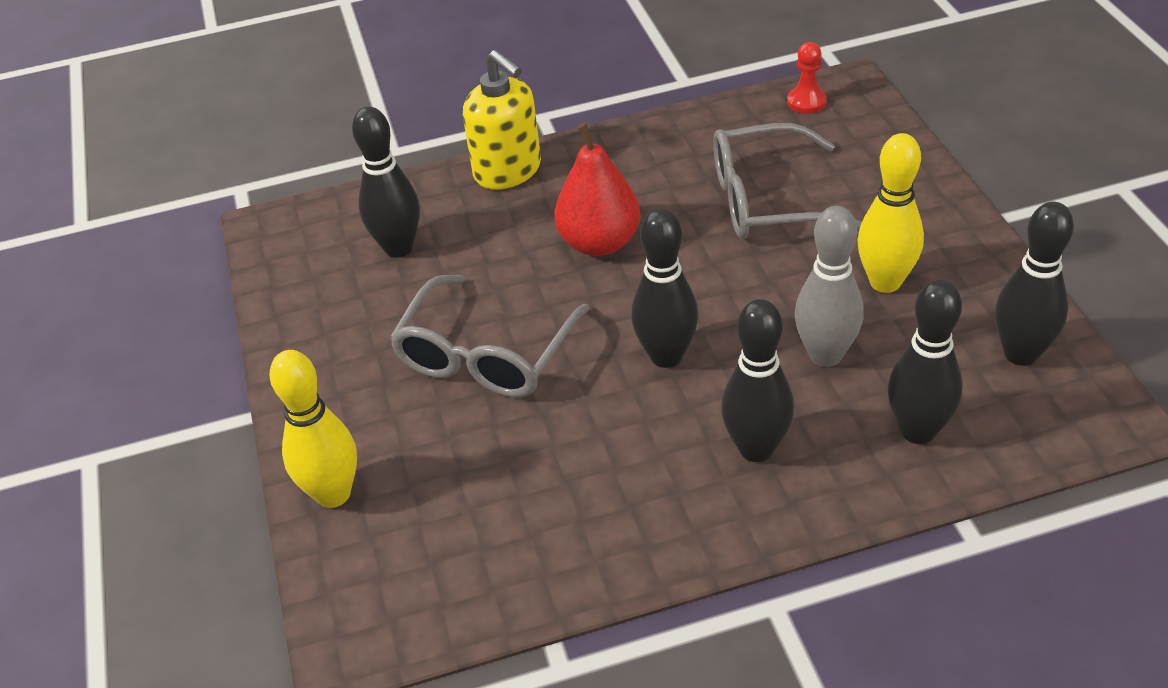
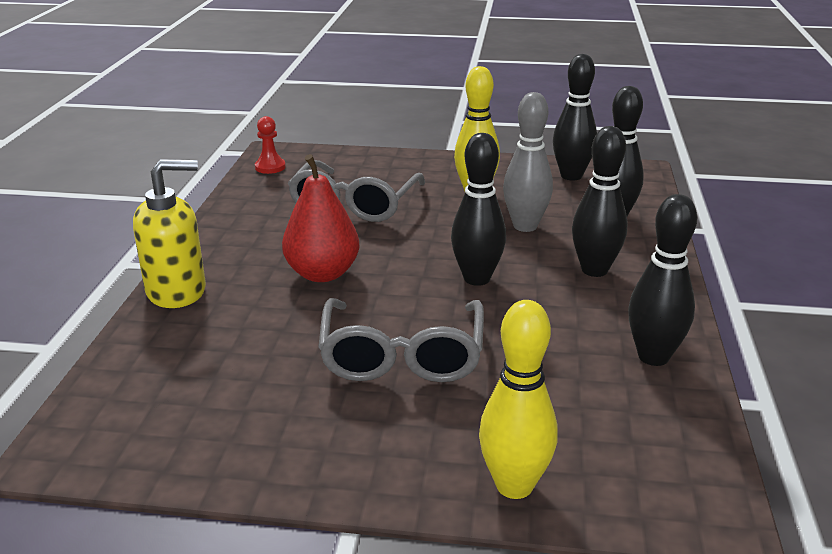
camera: 70 degrees left, 15 degrees down
(398, 248) = (205, 371): black bowling pin -> black bowling pin (653, 357)
(486, 355) = (402, 356): grey glasses -> grey glasses turned 45 degrees clockwise

